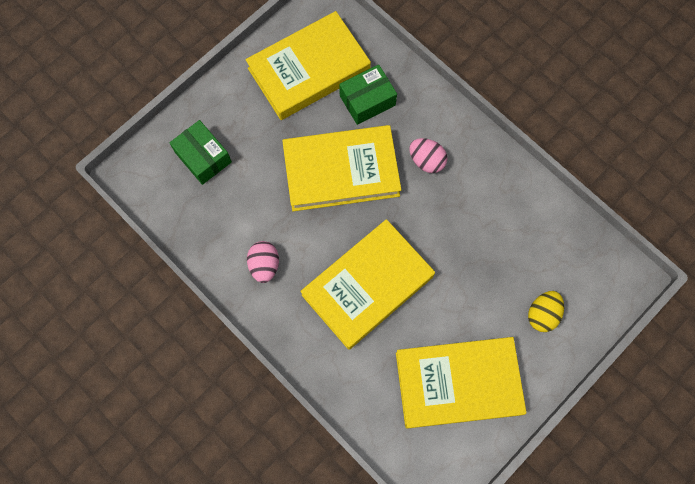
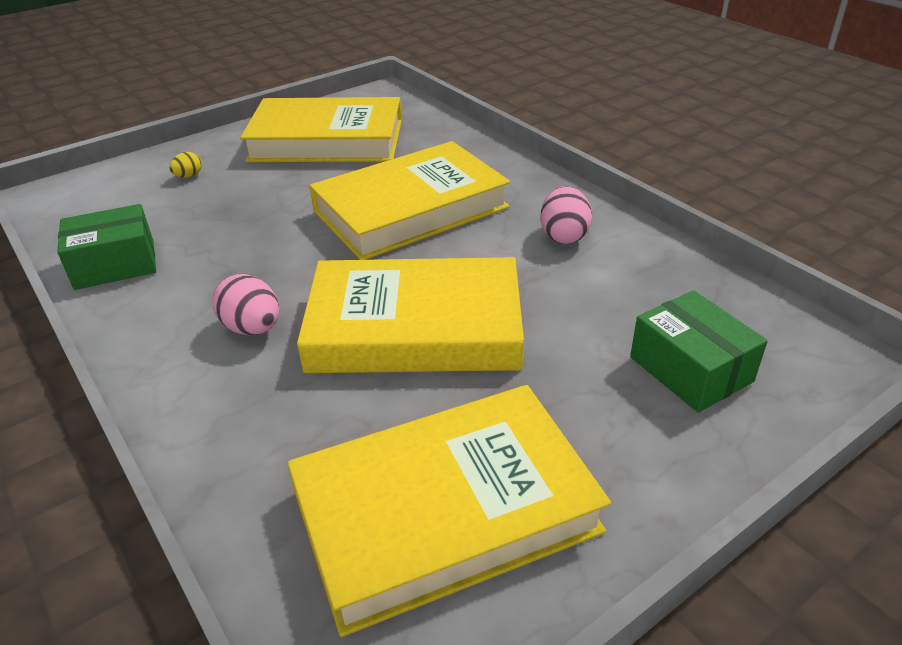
camera: 170 degrees left, 35 degrees down
(367, 100) = (324, 433): green box -> green box (115, 264)
(542, 314) = (188, 176): yellow egg -> yellow egg, size x0.57

